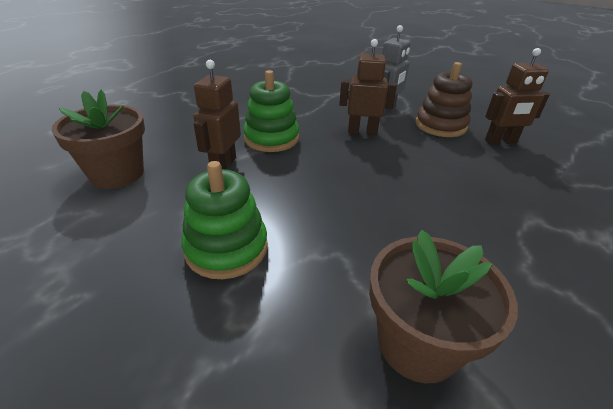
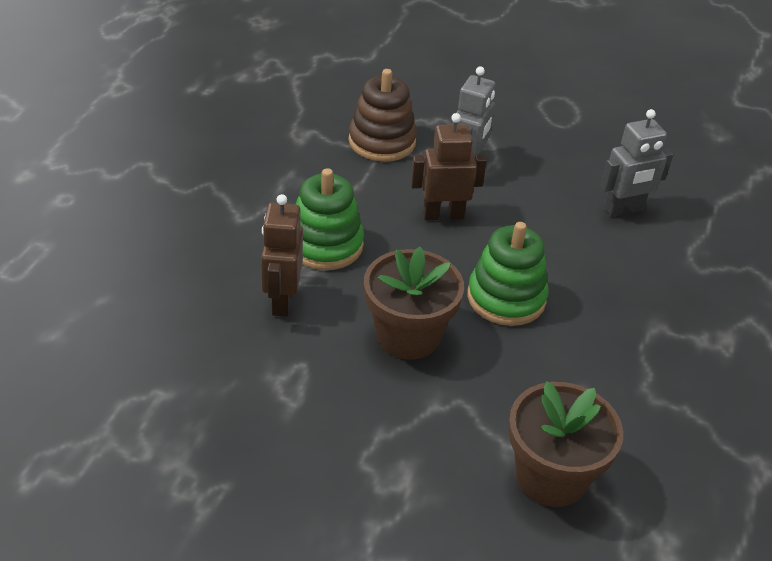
camera: 15 degrees left, 5 degrees up
(117, 174) = (153, 334): brown flower pot -> brown flower pot (408, 335)
(226, 248) = (340, 413): green stacking toy -> green stacking toy (506, 298)
(440, 125) = (545, 189): brown stacking toy -> brown stacking toy (382, 142)
(500, 142) = (623, 210): brown robot -> grey robot

